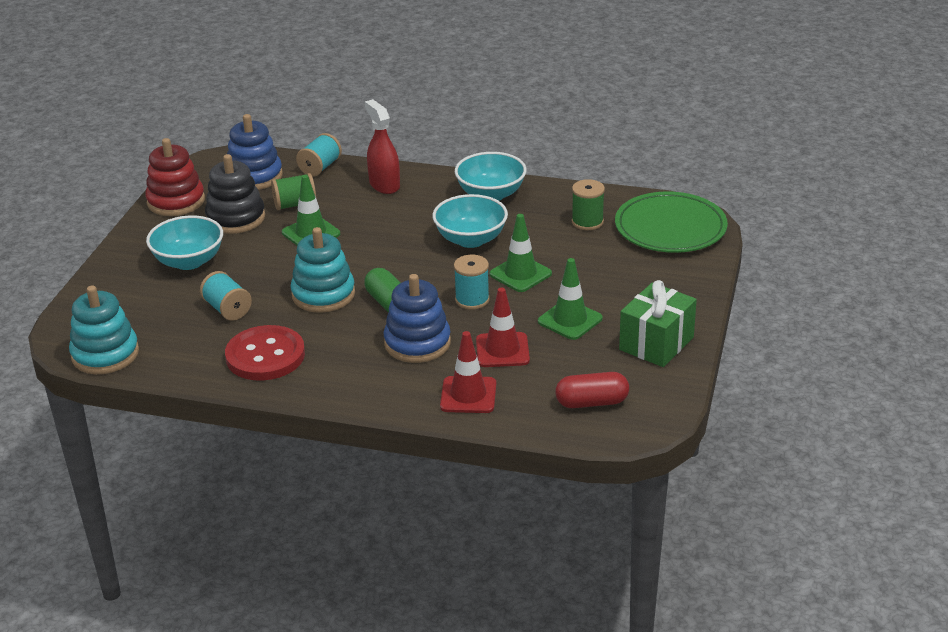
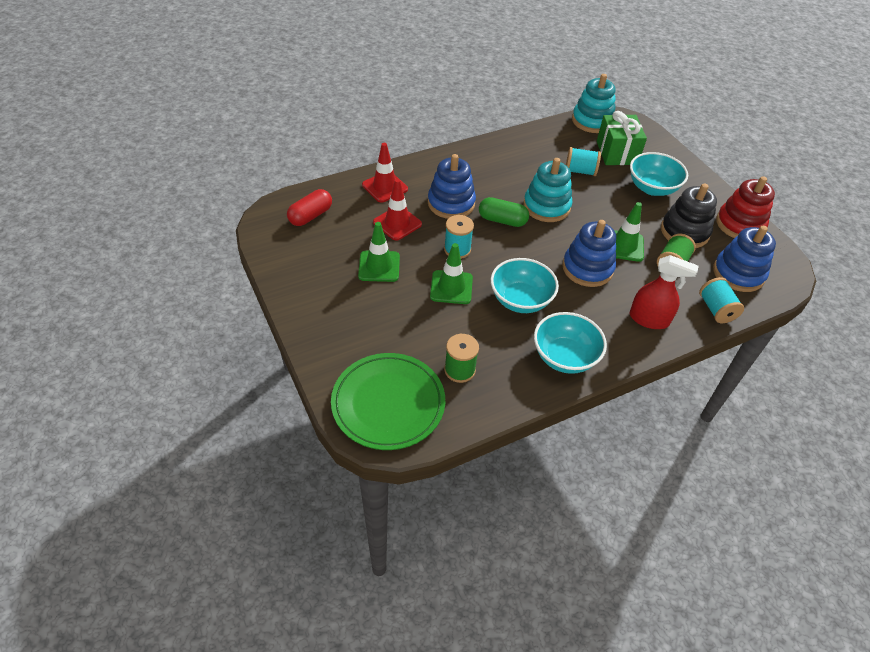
camera: 135 degrees right, 15 degrees up
(265, 356) = (518, 157): red button -> none
(374, 233) = (587, 268): none -> blue stacking toy
(656, 343) = (305, 277): green gift -> green gift (617, 153)

